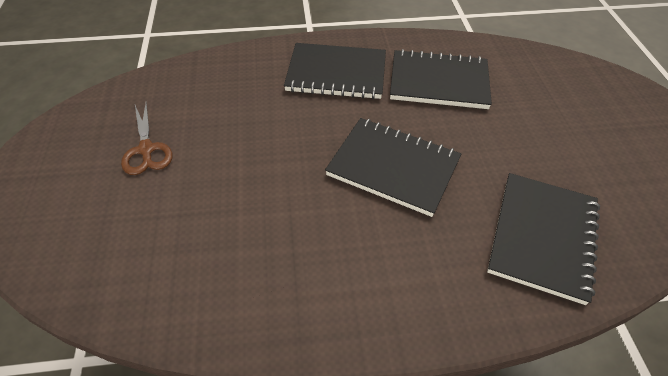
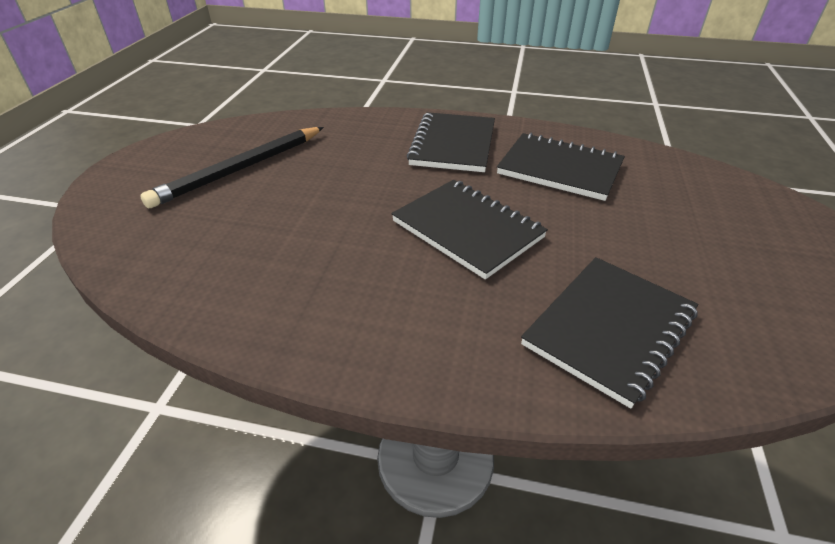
camera: 20 degrees right, 10 degrees down
(146, 150) = (239, 169): brown scissors -> black pencil
(336, 74) = (453, 144): black notebook -> black notebook turned 75 degrees clockwise

